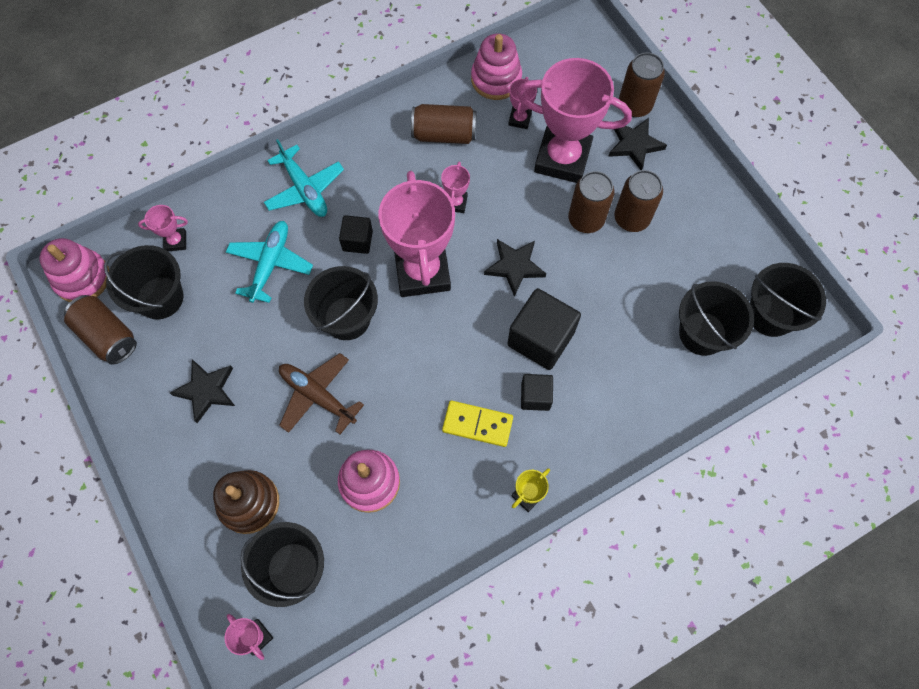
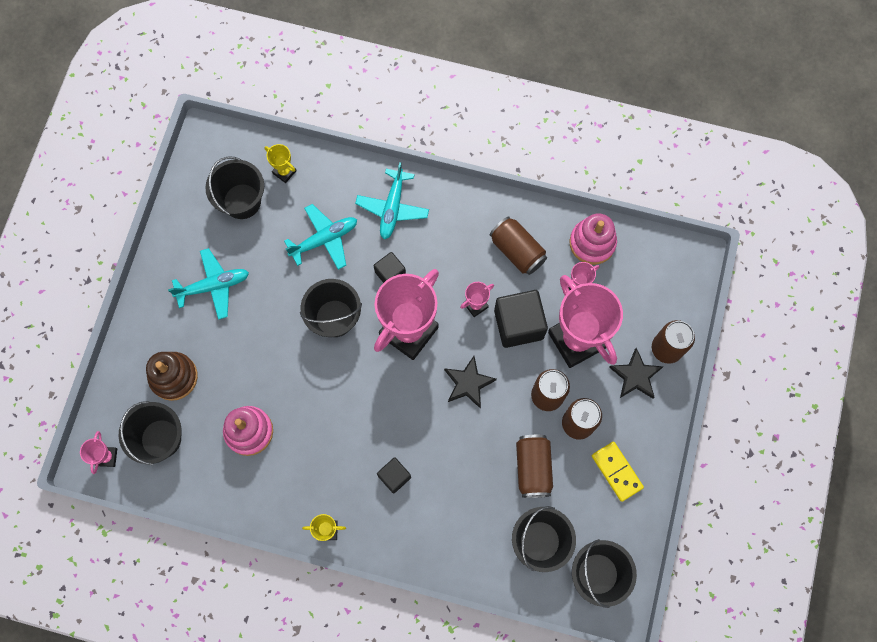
camera: 45 degrees right, 5 degrees up
(82, 278) = (211, 147): pink stacking toy -> none
(107, 336) = (192, 198): brown can -> brown can (533, 468)
(176, 241) = (284, 172): pink trophy -> yellow trophy
(206, 390) = (214, 286): black star -> turquoise plane
(317, 396) = (271, 350): brown plane -> none
(477, 424) = (343, 459): yellow domino -> yellow domino (617, 471)
(541, 338) = (435, 444): black cube -> black cube (518, 324)

